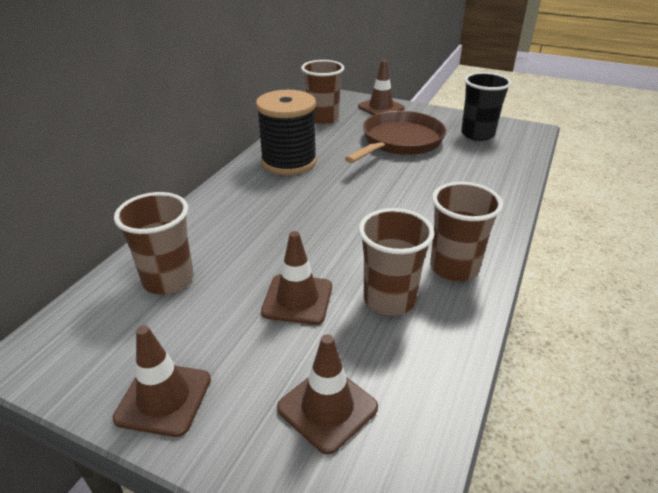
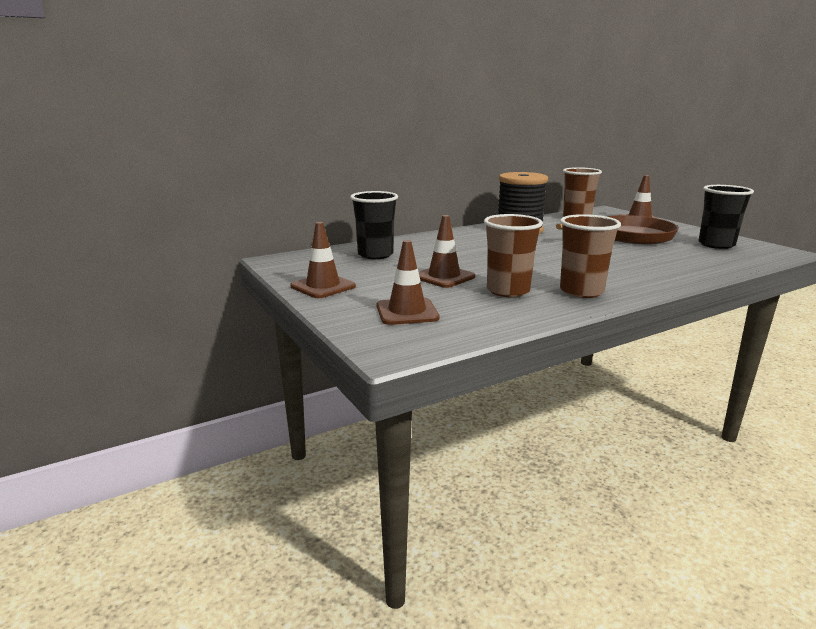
camera: 35 degrees right, 15 degrees down
(168, 280) = (375, 255): brown cup -> black cup

